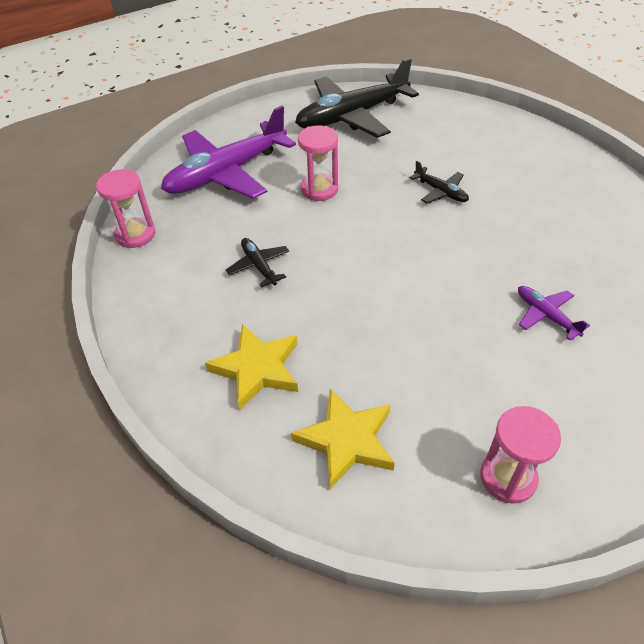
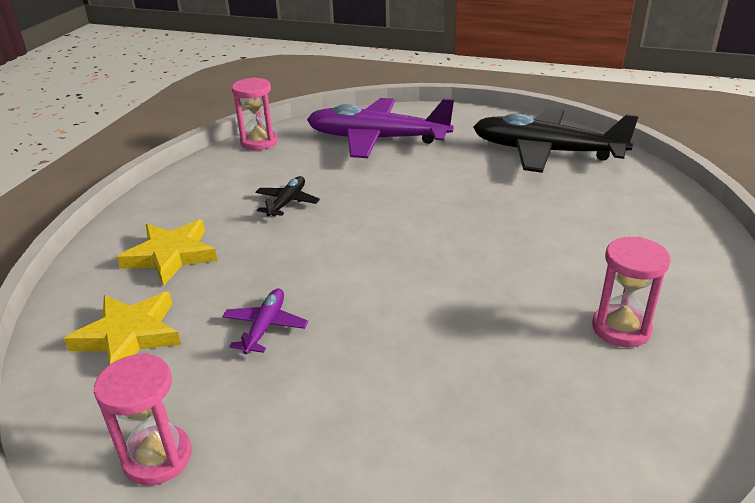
camera: 50 degrees right, 15 degrees down
(319, 189) = (419, 183): pink hourglass -> pink hourglass (621, 328)
(440, 191) = (516, 242): black plane -> none
(546, 315) = (419, 391): purple plane -> purple plane (265, 327)

